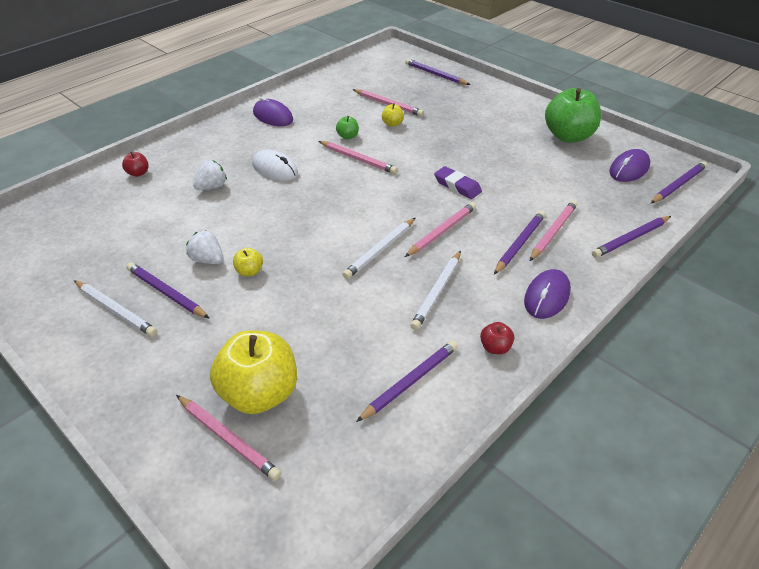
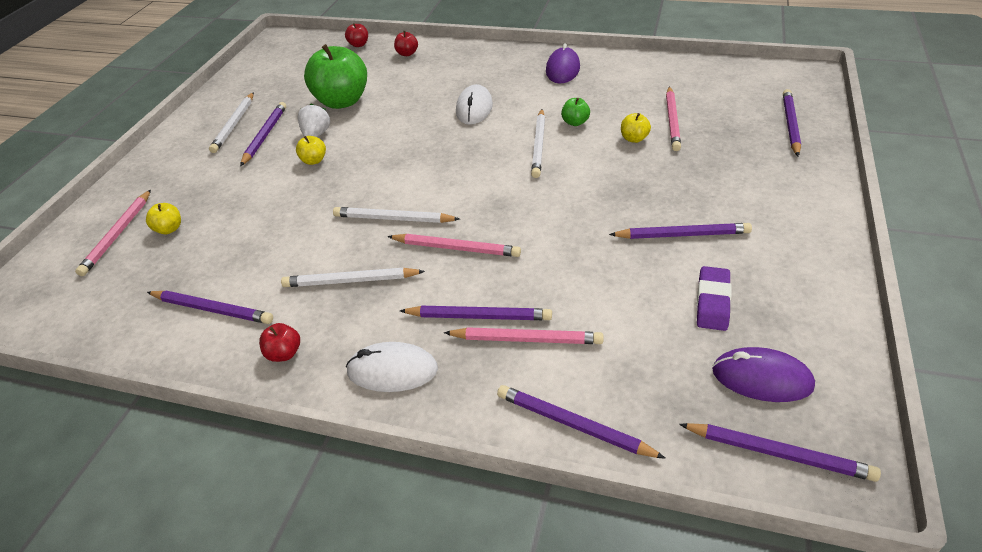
camera: 65 degrees right, 0 degrees up
(76, 194) = (358, 45): none -> red apple
(212, 187) = (417, 92): white strawberry -> none
(259, 393) = (169, 229): yellow apple -> yellow apple, size x0.43
(358, 159) = (538, 145): pink pencil -> white pencil
(457, 186) = (554, 229): purple eraser -> purple eraser (712, 302)
(503, 146) = (683, 235): none -> purple pencil
(547, 296) = (392, 371): purple mouse -> white mouse
(568, 136) = (780, 287): green apple -> green apple (342, 101)

